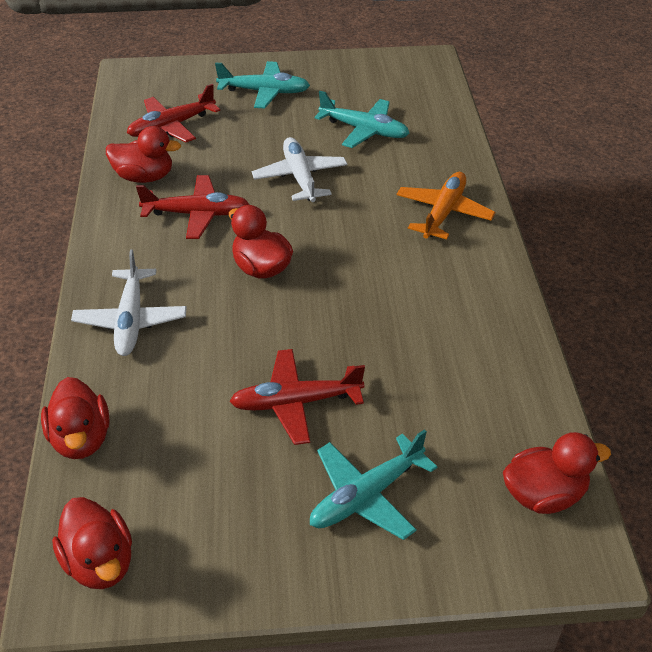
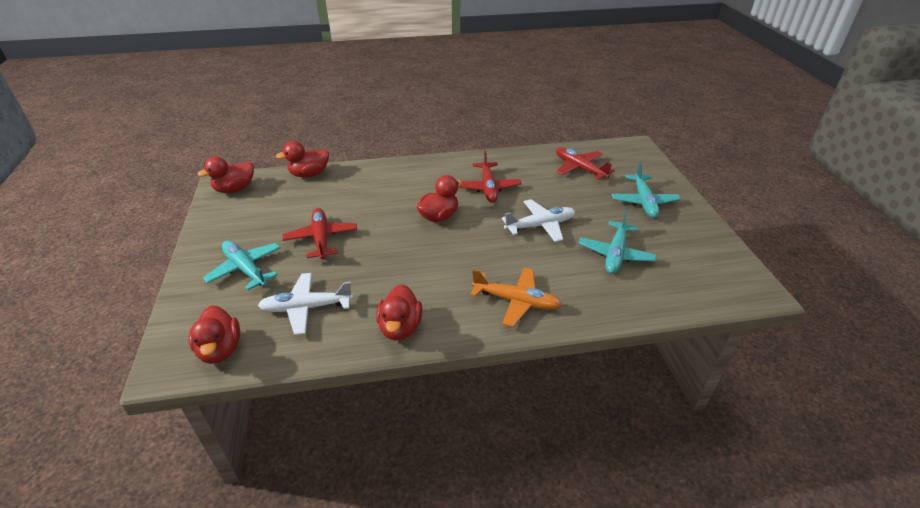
camera: 85 degrees right, 5 degrees down
(131, 320) = (391, 177): white plane -> white plane (307, 308)
(144, 177) = (521, 165): red duck -> red duck (400, 328)

